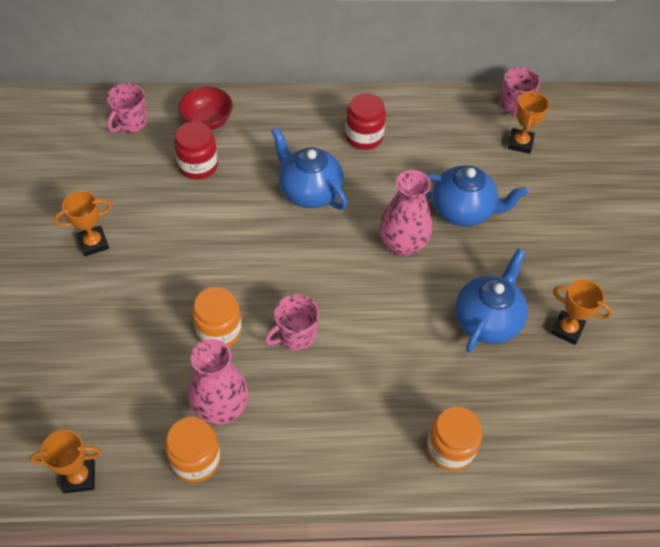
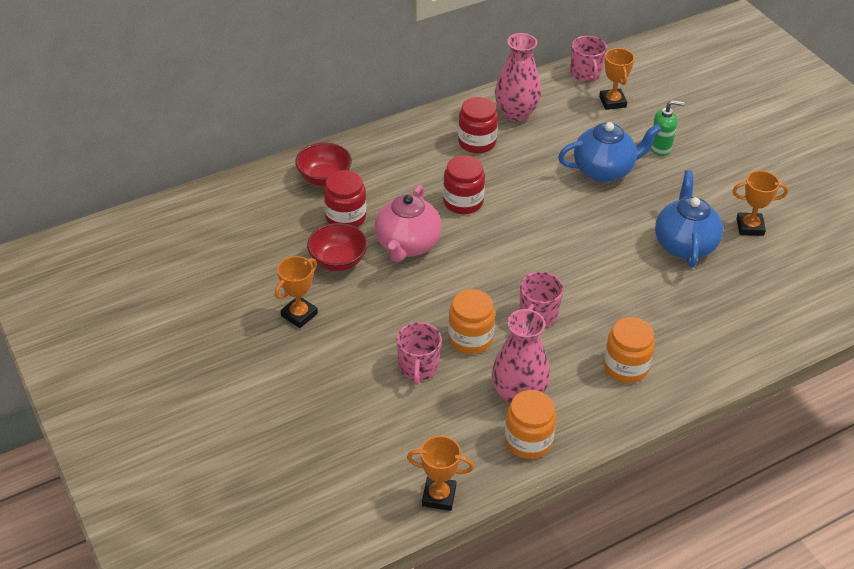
camera: 25 degrees left, 10 degrees down
(79, 477) = (439, 496): orange trophy -> orange trophy turned 45 degrees clockwise
(130, 122) = (251, 204): pink mug -> pink mug (418, 367)
(161, 205) = (338, 261): none -> red bowl
(230, 214) = (407, 245): none -> pink teapot
(309, 191) = (463, 202): blue teapot -> red jar
(402, 244) = (574, 214): pink vase -> pink vase (516, 113)
(450, 449) = (724, 347): orange jar -> orange jar (626, 367)
(534, 208) = (660, 147): none -> green soap dispenser

